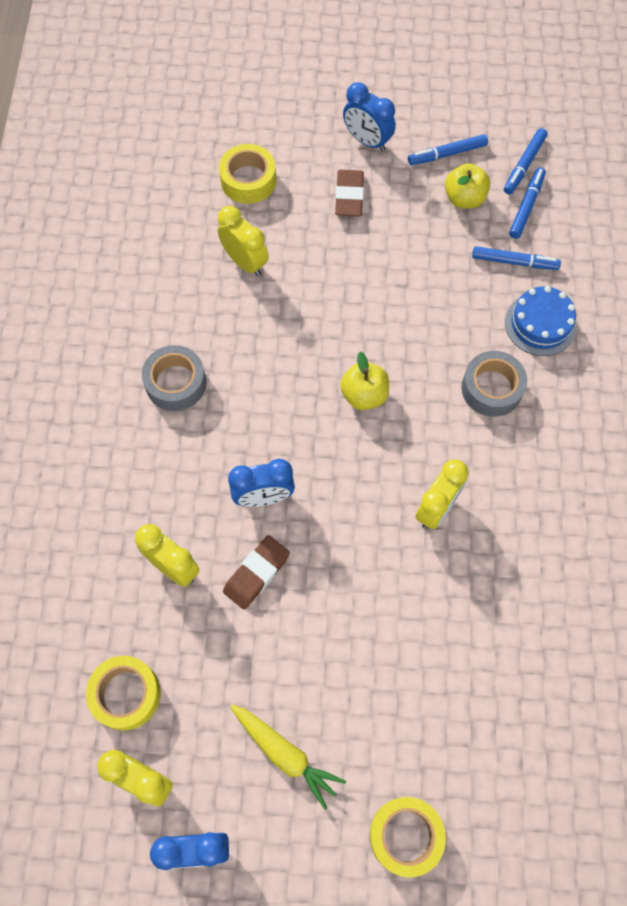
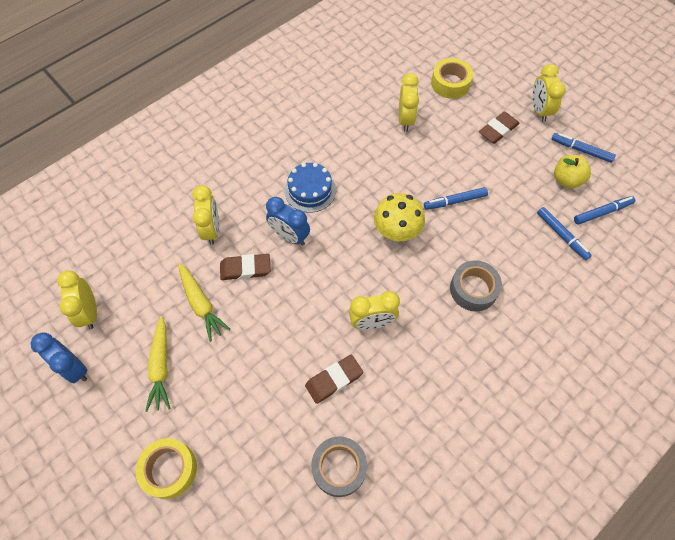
camera: 45 degrees right, 5 degrees down
(126, 694) = (126, 267): yellow tape -> none
(176, 383) = (308, 148): grey tape -> grey tape (339, 468)
(253, 653) = (201, 304): none -> yellow carrot
(364, 395) = (396, 232): yellow apple -> yellow mushroom
(367, 141) = (539, 111): blue clock -> yellow clock
(461, 597) = (334, 380): none -> brown eraser
(524, 165) = (625, 190): blue marker -> blue marker (455, 201)
(540, 324) = (541, 280): blue cake -> blue cake (310, 190)

